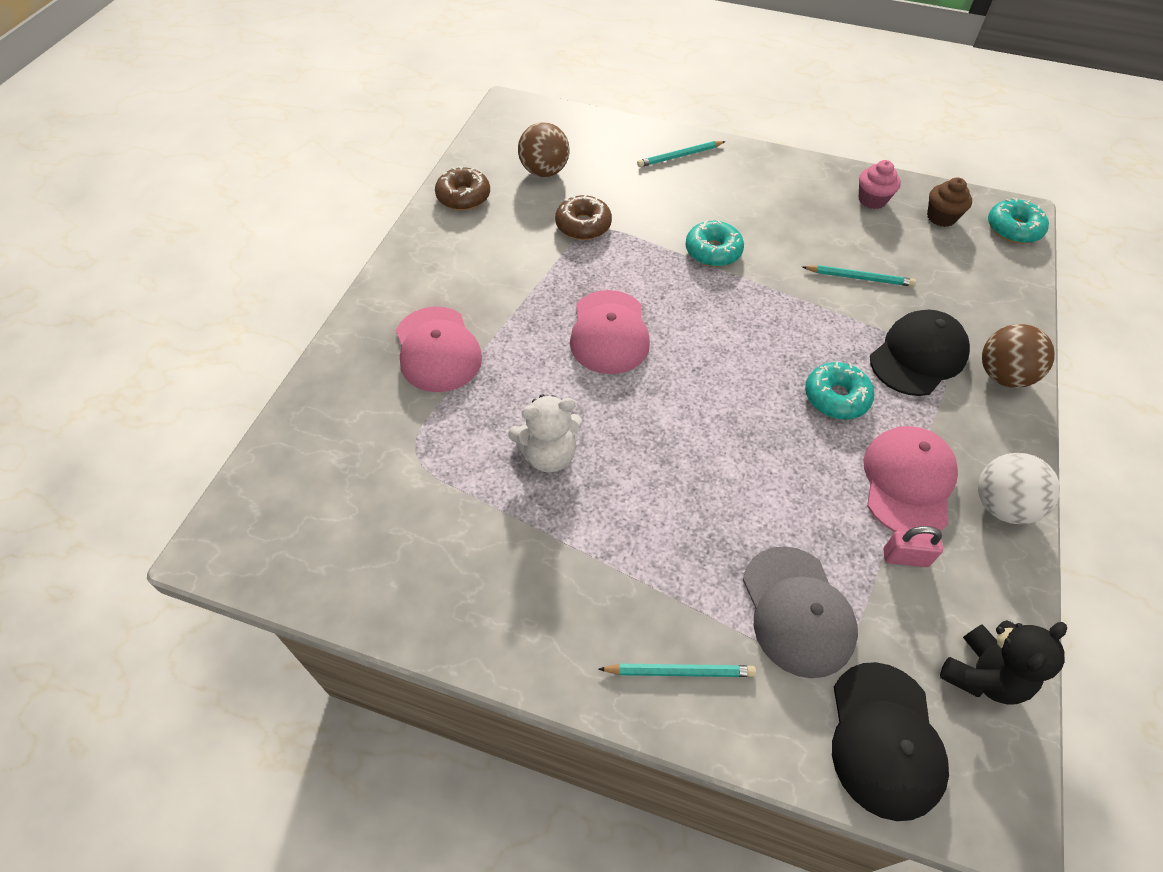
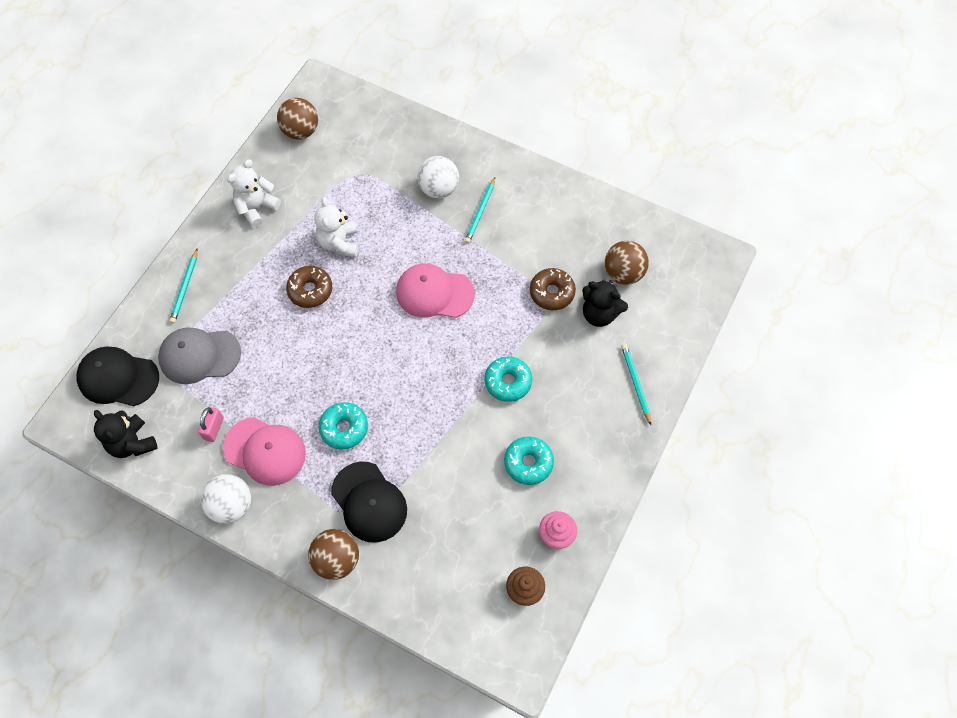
camera: 100 degrees right, 10 degrees up
(325, 554) = (301, 131): none -> brown ball
(437, 349) = (438, 189): pink cap -> white ball
(463, 196) = (596, 213): brown donut -> brown donut (310, 290)
(496, 591) = (256, 207): none -> white teddy bear
(602, 186) = (599, 314): none -> black teddy bear
(859, 278) = (459, 487): turquoise pencil -> turquoise pencil (480, 212)
(1013, 229) = (499, 653): turquoise donut -> turquoise donut (528, 463)

